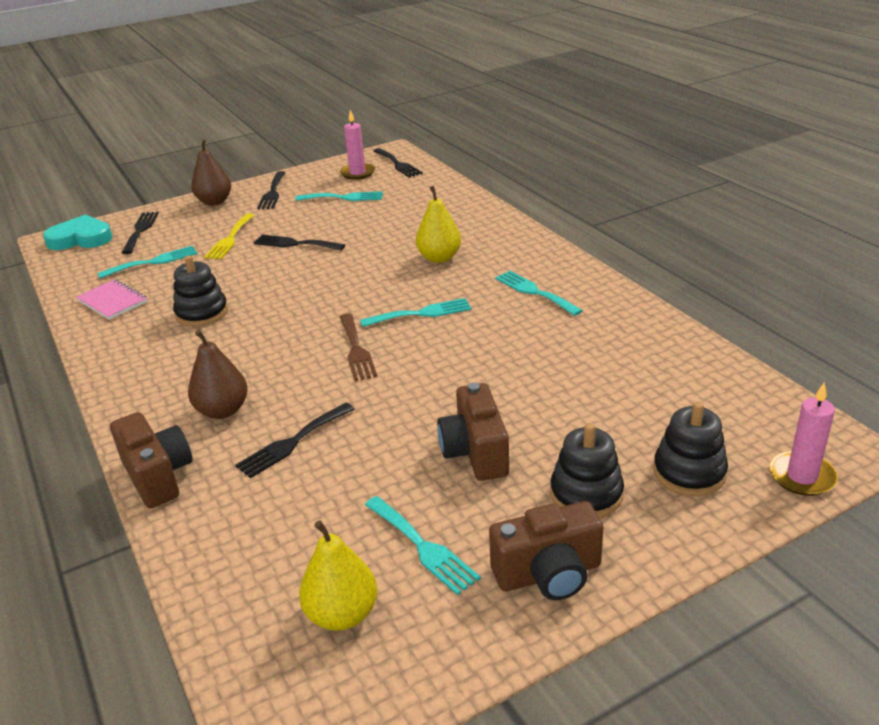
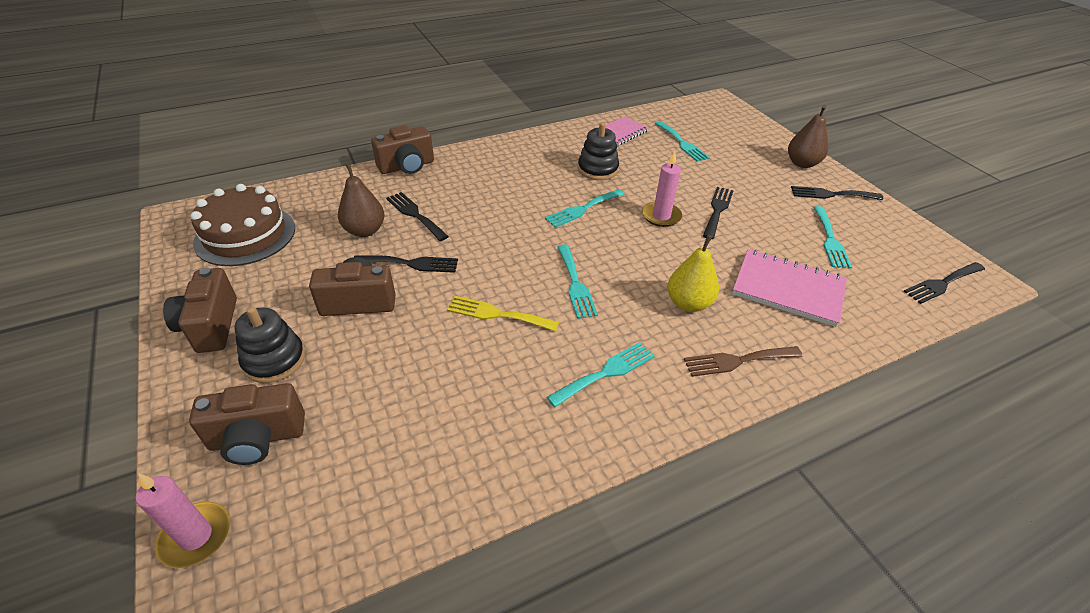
camera: 90 degrees right, 10 degrees up
(81, 238) = (721, 110): turquoise heart -> none
(140, 230) = (738, 133): black fork -> black fork (411, 263)
(222, 410) = (464, 185): brown pear -> brown pear (365, 231)
(230, 239) = (725, 175): yellow fork -> yellow fork (497, 314)
(342, 614) = (245, 235): yellow pear -> brown cake
(356, 350) = (524, 244): brown fork -> brown fork (737, 361)
(357, 173) = (902, 250): pink candle -> pink candle (661, 216)
(413, 217) = (788, 289): none -> pink notebook
(423, 547) = (276, 269): turquoise fork -> turquoise fork (582, 209)
(689, 472) = (257, 438): black stacking toy -> brown camera

